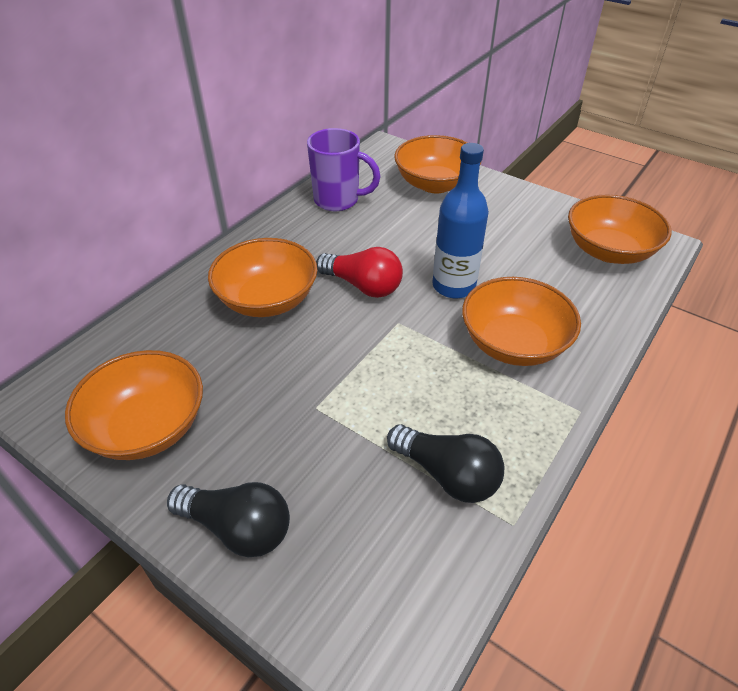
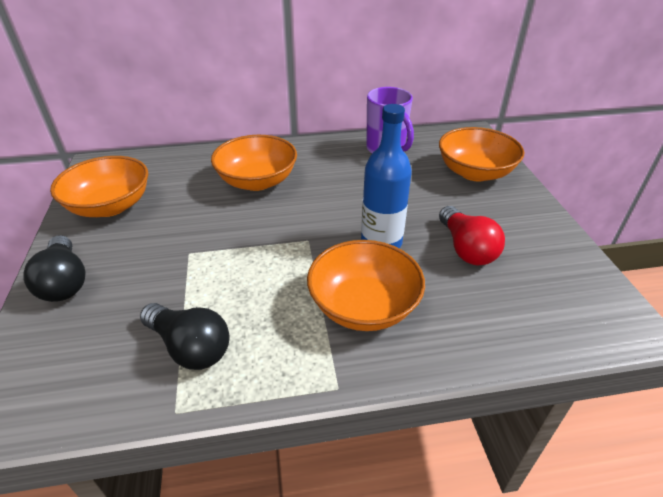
camera: 45 degrees right, 5 degrees down
(363, 286) = (321, 206): red light bulb -> red light bulb (466, 248)
(447, 475) = (190, 347): black light bulb -> black light bulb turned 45 degrees counterclockwise
(609, 251) = (561, 299): orange bowl -> none

